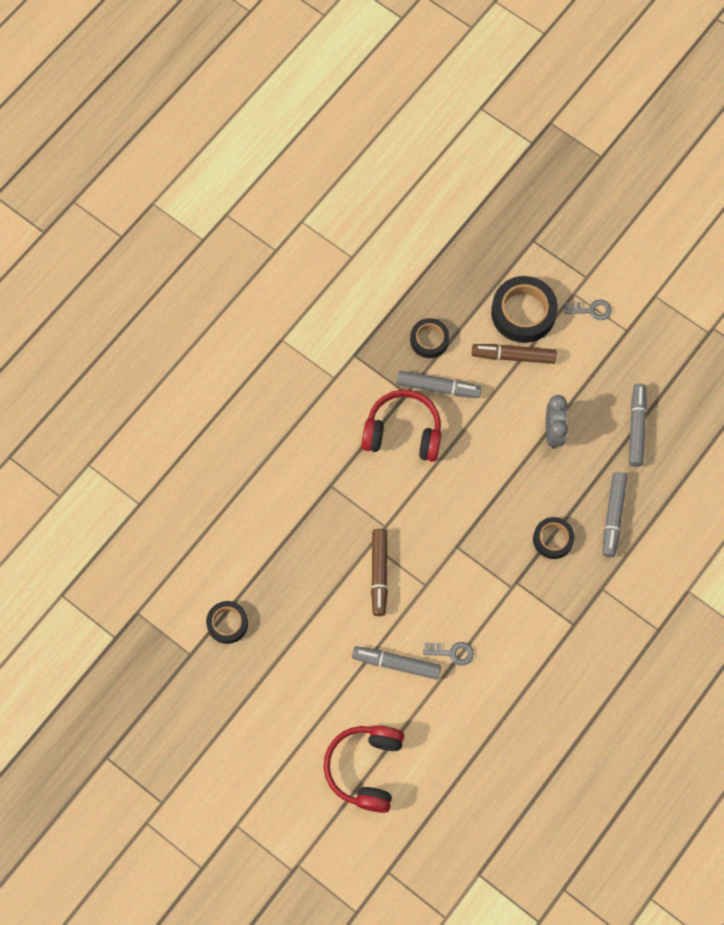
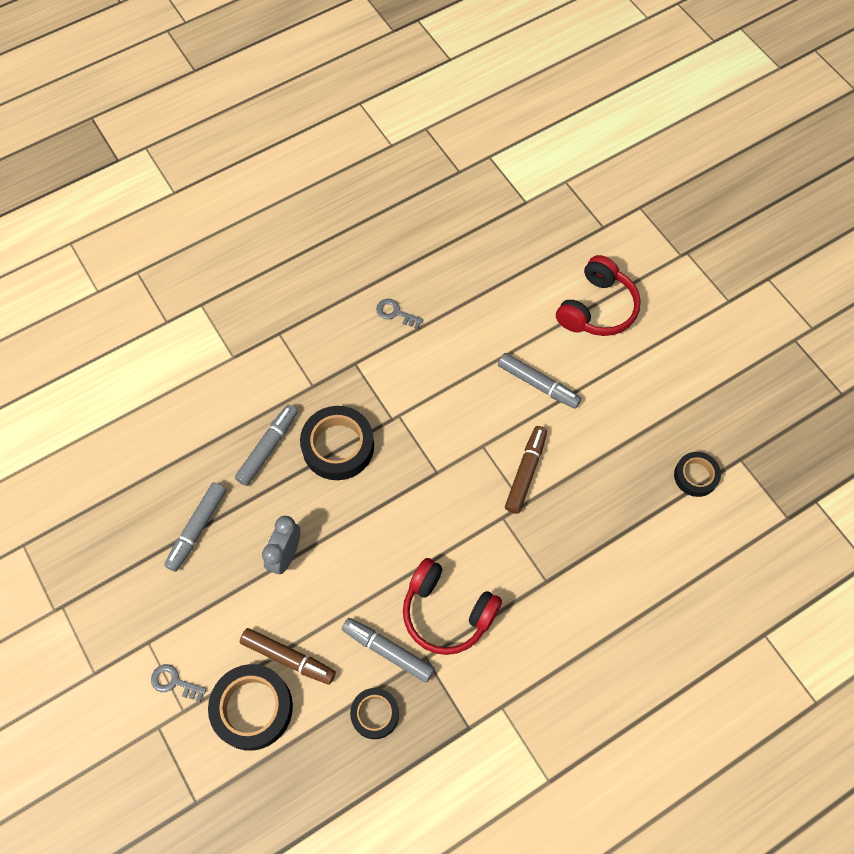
camera: 160 degrees left, 5 degrees down
(452, 652) = (480, 376): grey key -> grey key (395, 313)
(553, 539) = (338, 446): black tape -> black tape, size x1.68

